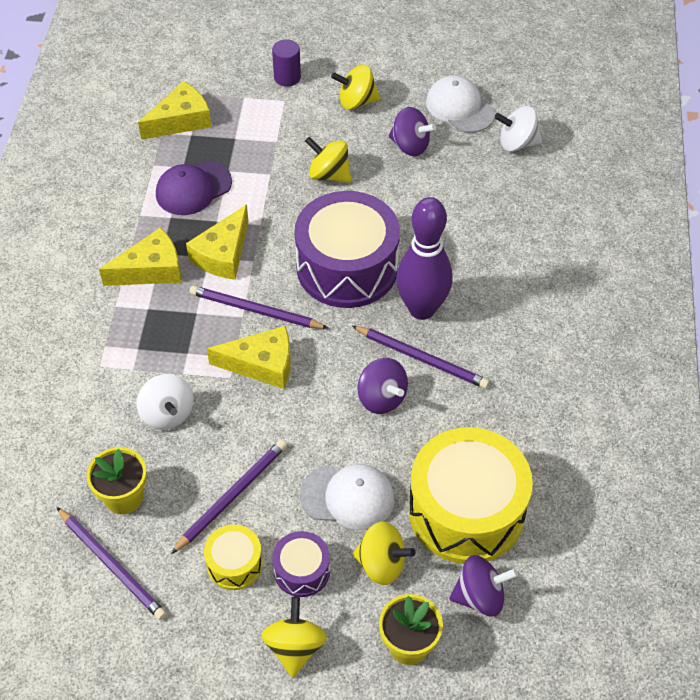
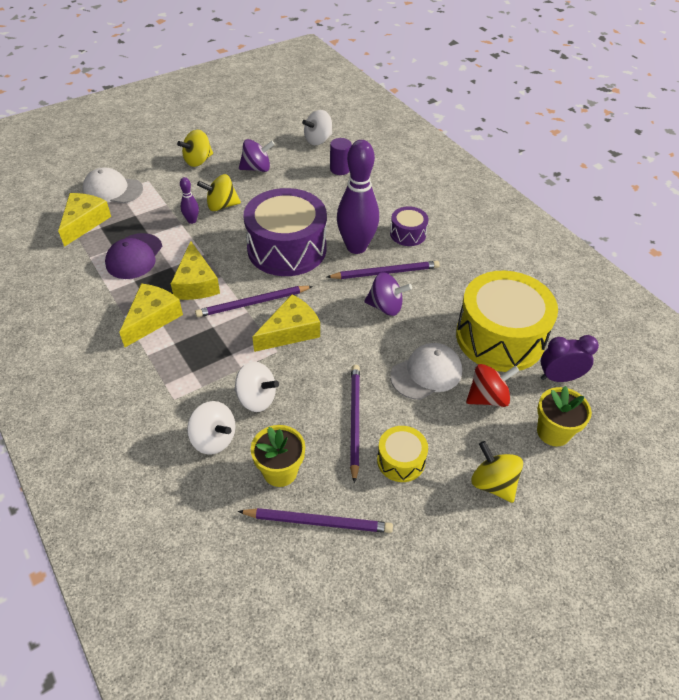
camera: 40 degrees left, 5 degrees down
(98, 428) = (214, 439): none -> white spinning top
(283, 176) = (192, 221): none -> purple bowling pin
(287, 77) = (137, 167): purple cylinder -> purple cylinder (340, 169)
(302, 570) = (446, 434): purple drum -> purple drum (408, 234)
(382, 564) = (488, 397): yellow spinning top -> red spinning top
(460, 107) = (266, 137): white cap -> white cap (112, 190)
(480, 596) = (559, 377): purple spinning top -> purple clock

